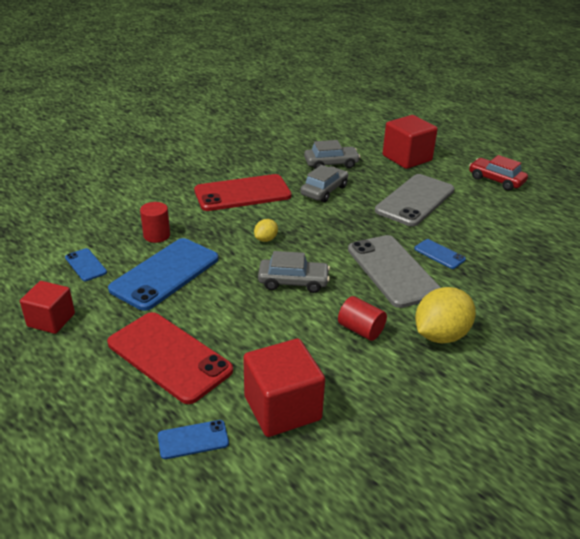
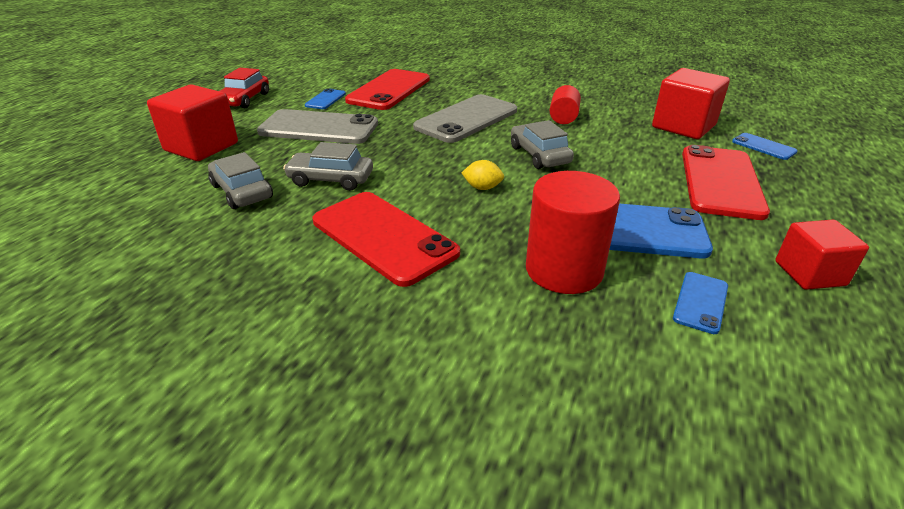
camera: 115 degrees left, 0 degrees up
(156, 235) = (564, 270): red cylinder -> red cylinder, size x1.76
(439, 254) = (418, 106): blue phone -> blue phone (325, 99)
(440, 335) = (530, 94): yellow lemon -> none
(493, 249) = (389, 90): none -> red phone

